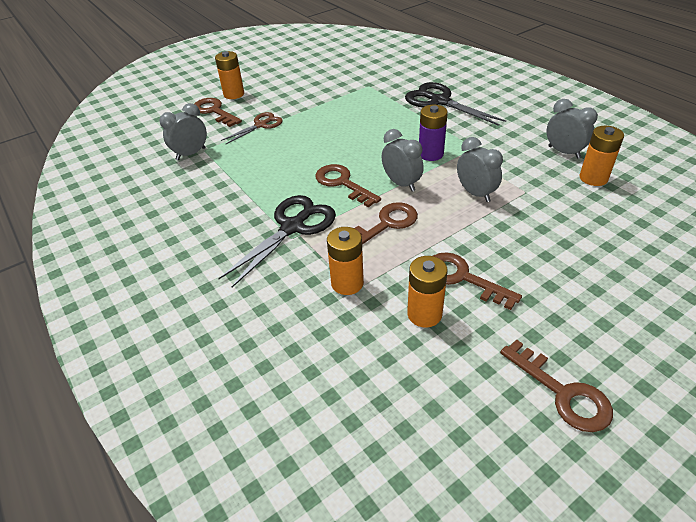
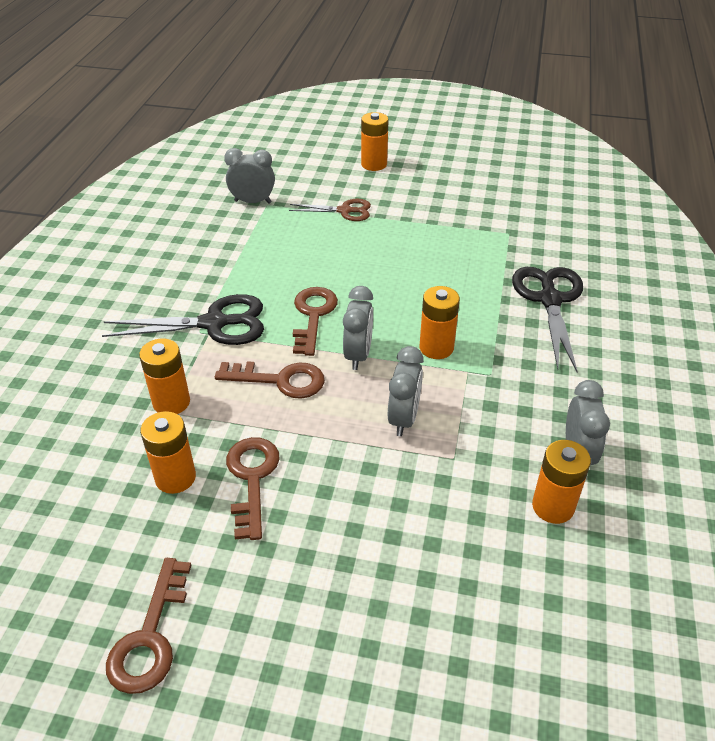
camera: 45 degrees right, 0 degrees up
(214, 111) = (331, 172): brown key -> none
(430, 154) = (436, 347): purple battery -> orange battery

